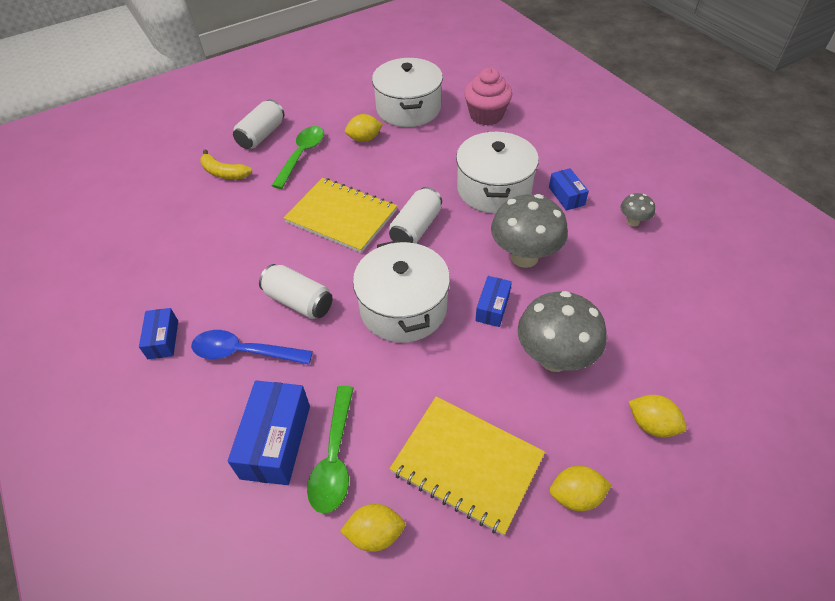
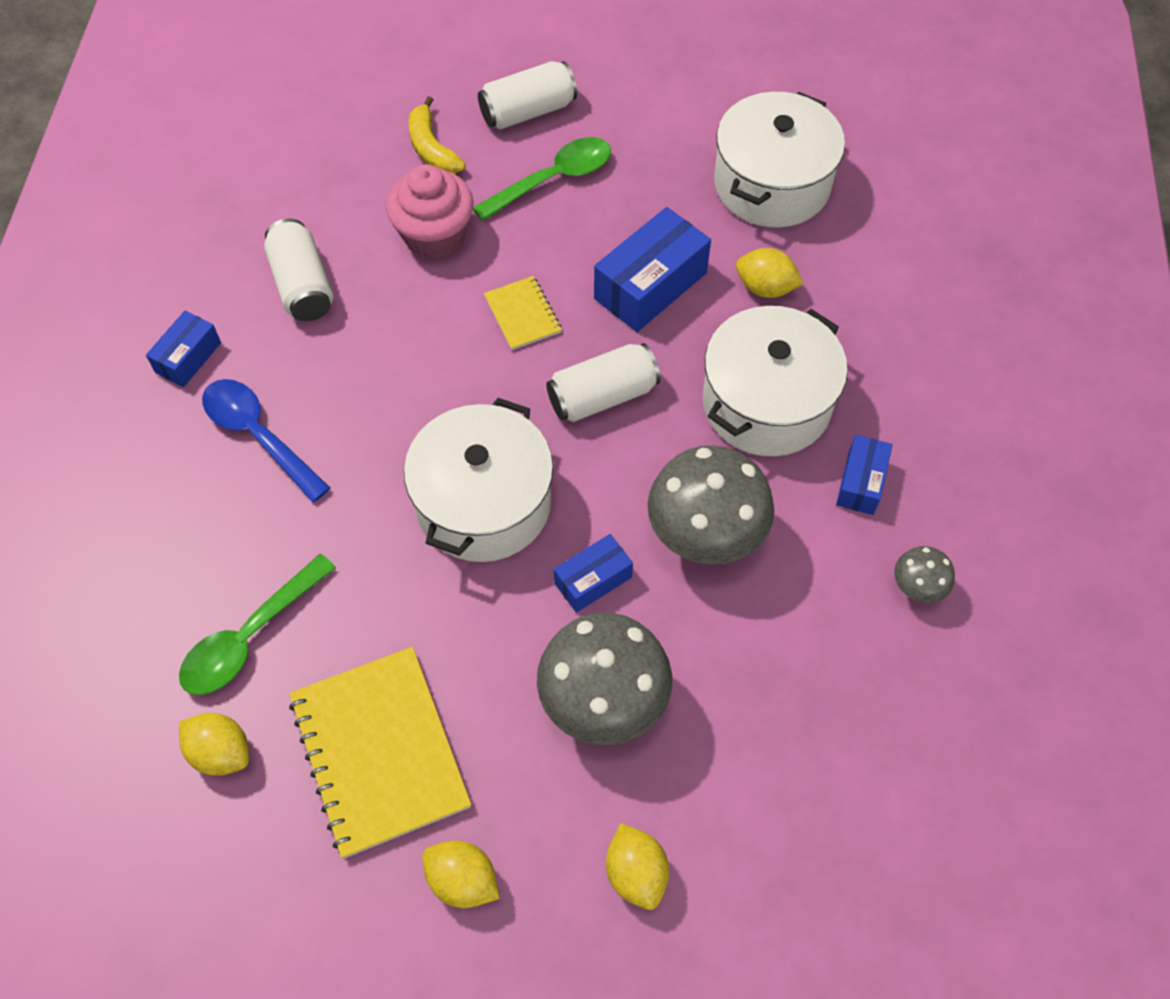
camera: 35 degrees right, 10 degrees up
(276, 441) = (208, 572): blue box -> blue box (650, 286)
(299, 301) = (370, 408): white can -> white can (302, 285)
(341, 216) = (522, 314): yellow notebook -> yellow notebook, size x0.49
(364, 139) = (661, 202): yellow lemon -> yellow lemon (765, 288)
(486, 115) = (878, 267): pink cupcake -> pink cupcake (434, 236)

